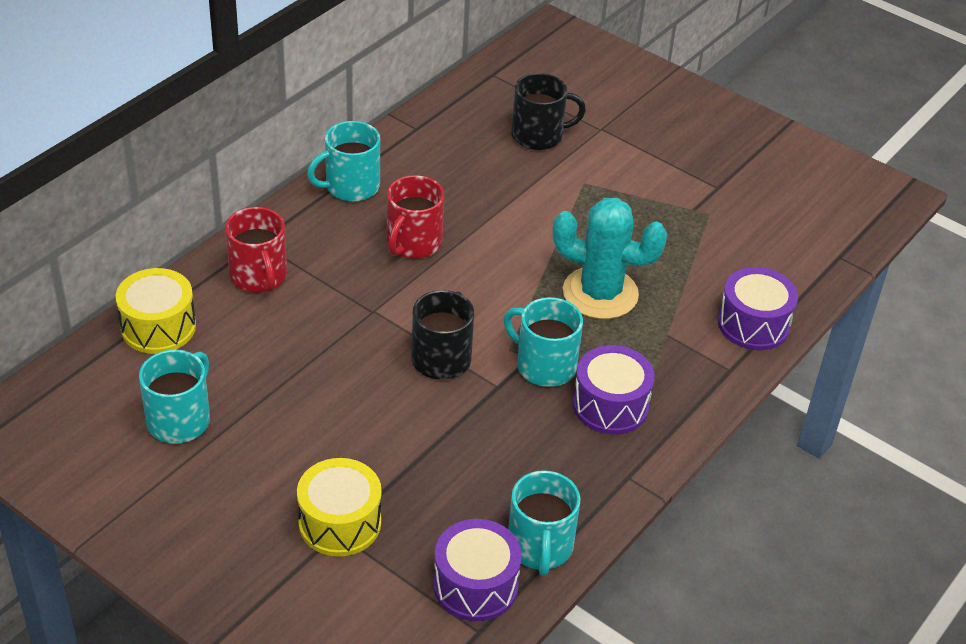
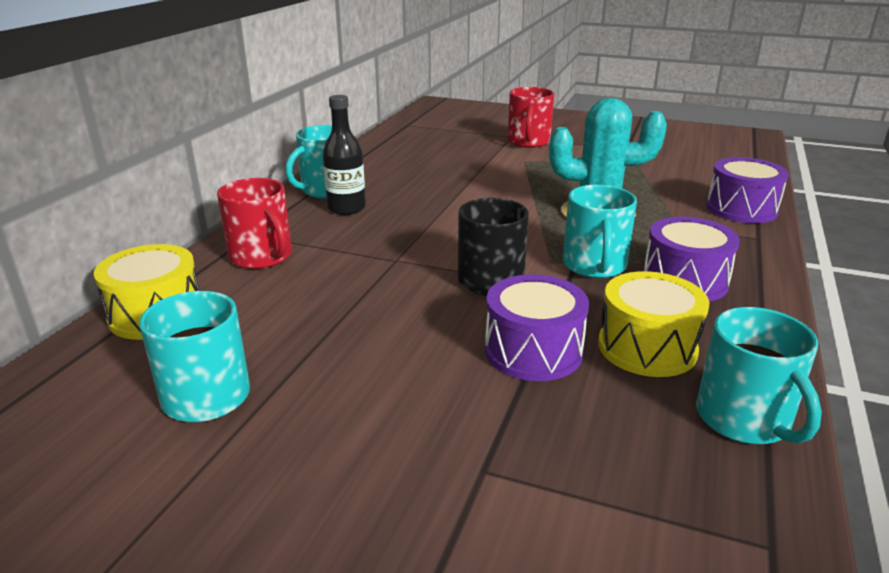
camera: 15 degrees left, 15 degrees down
(340, 523) = (480, 458): yellow drum -> yellow drum (647, 347)
(359, 223) = (346, 208): none -> black bottle
(413, 243) = (405, 212): red mug -> red mug (528, 142)
(475, 585) = (712, 485): purple drum -> purple drum (533, 351)
(539, 135) = (467, 145): black mug -> none
(544, 365) = (594, 266): turquoise mug -> turquoise mug turned 105 degrees counterclockwise

